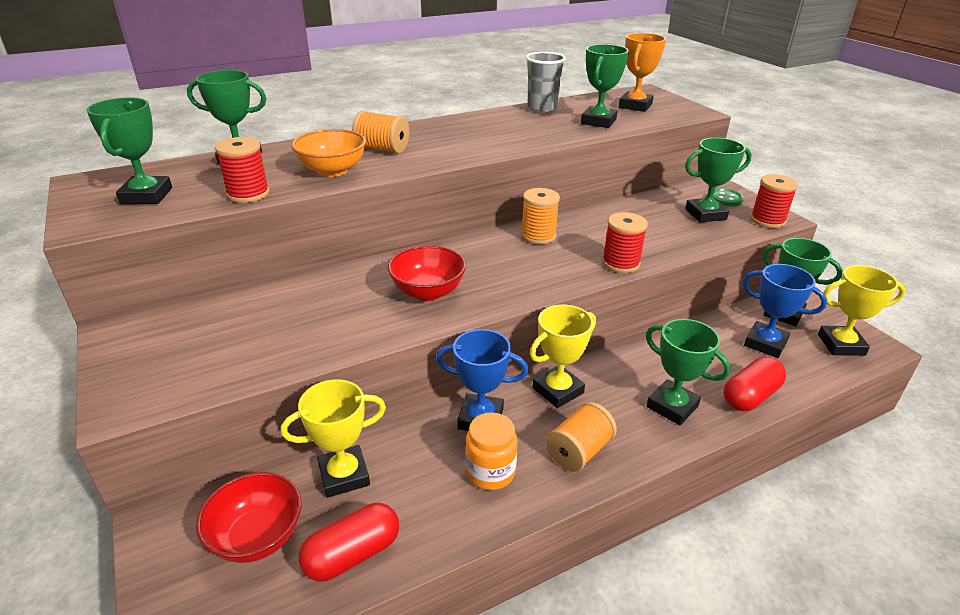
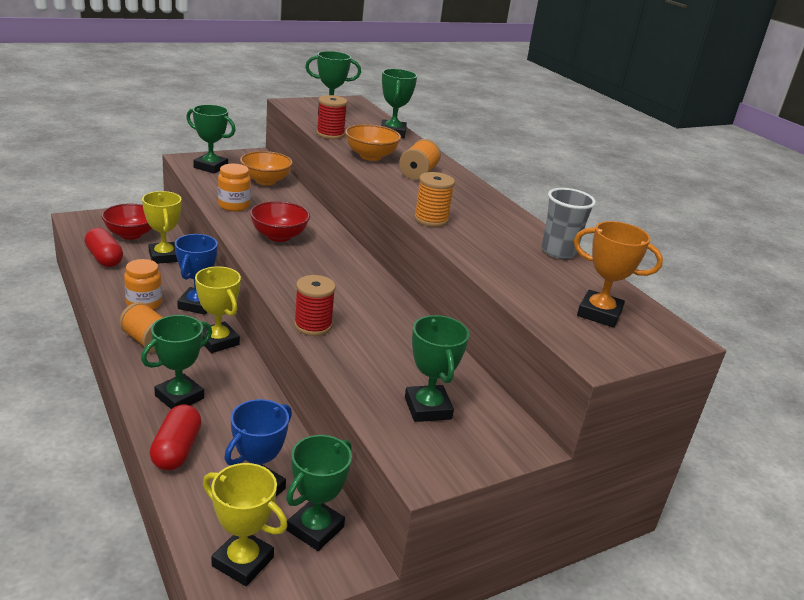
camera: 85 degrees right, 5 degrees down
(239, 313) = (265, 181): none -> orange bowl
(335, 334) = (234, 205): none -> orange jar
(538, 236) = (368, 291): orange spool -> orange spool (431, 219)
(598, 121) = (524, 277): green trophy -> green trophy (211, 167)
(725, 199) = (478, 439): green button -> none
(750, 396) = (176, 450): red capsule -> red capsule turned 45 degrees clockwise
(767, 220) = (415, 459): red spool -> none
(841, 345) = (243, 561): yellow trophy -> yellow trophy turned 60 degrees counterclockwise

